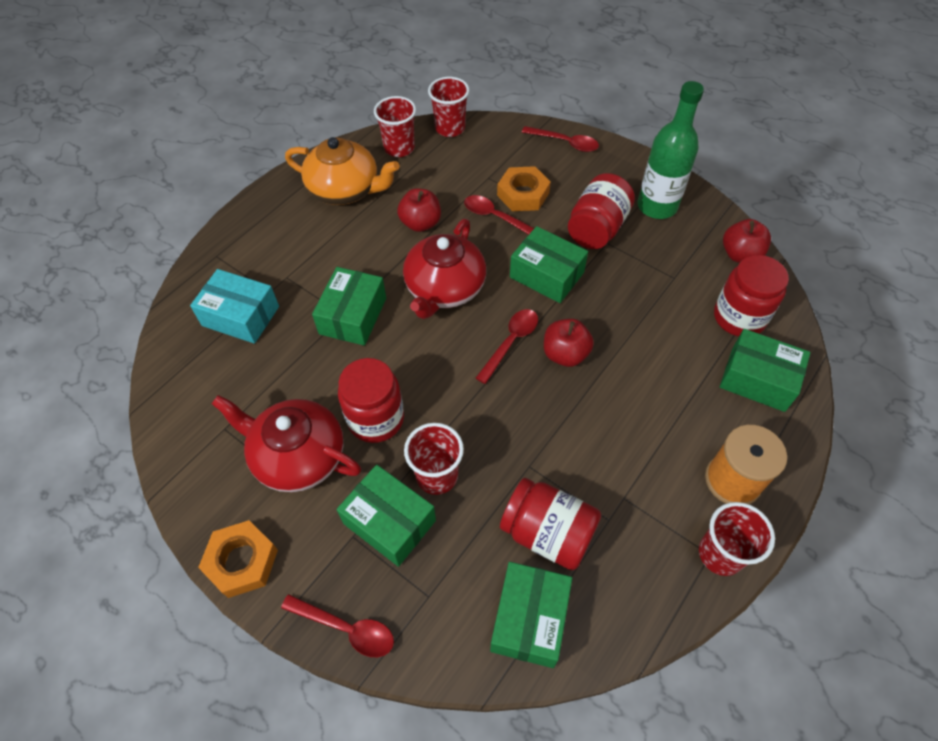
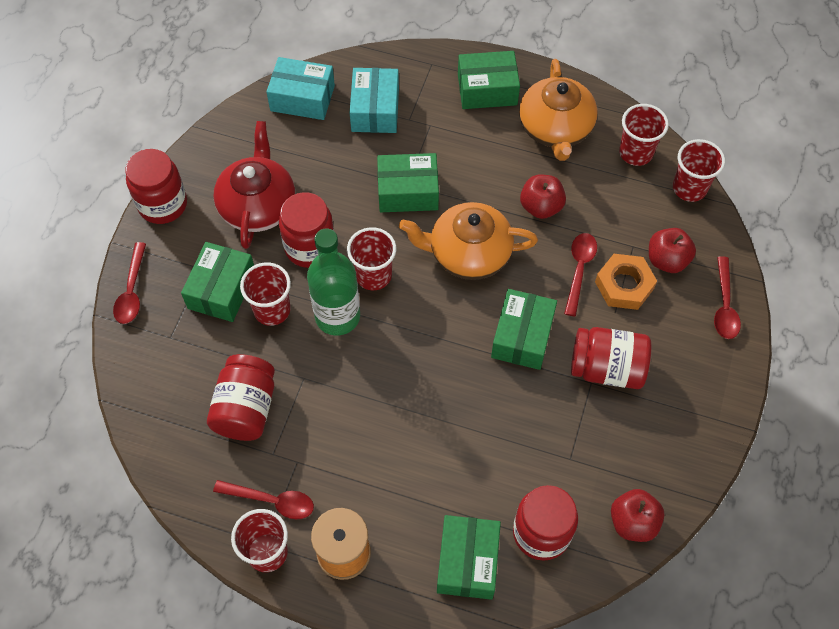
camera: 70 degrees right, 5 degrees up
(184, 376) = (302, 98): none -> turquoise box
(241, 561) = (163, 204): orange nut -> red jar
(435, 371) = (373, 275): none -> red cup
(444, 288) = (468, 253): red teapot -> orange teapot
(511, 342) = (428, 327): red spoon -> red spoon (272, 501)
(529, 619) = (171, 414): green box -> green box (487, 90)
(565, 354) = (431, 377): red apple -> red apple (667, 260)
(657, 206) = (668, 422): green bottle -> green bottle (337, 316)

